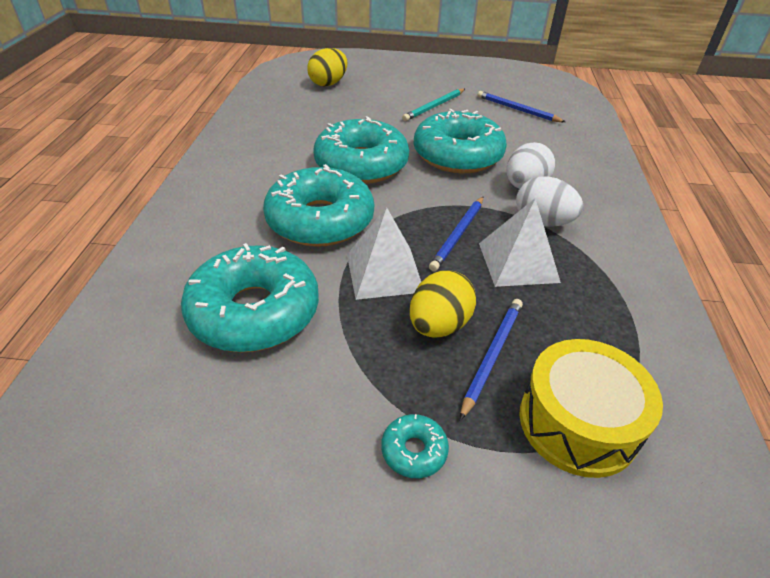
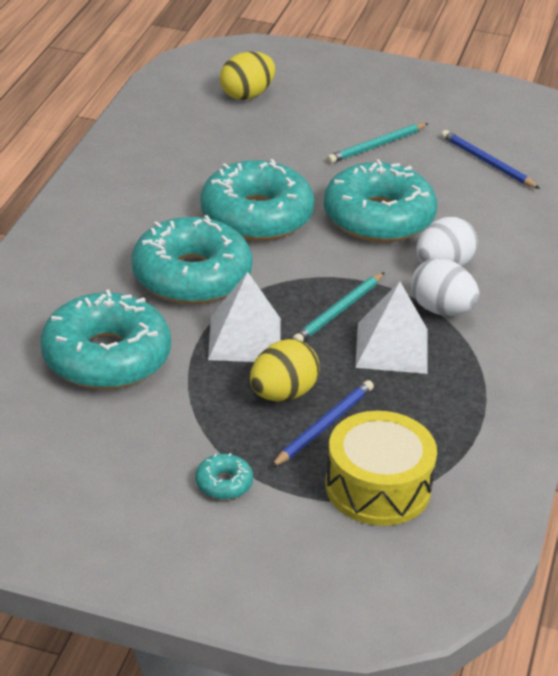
camera: 10 degrees right, 5 degrees down
(458, 235) = (339, 311): blue pencil -> turquoise pencil

